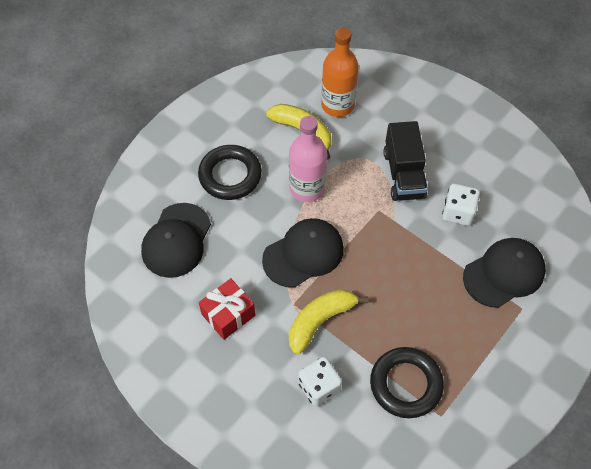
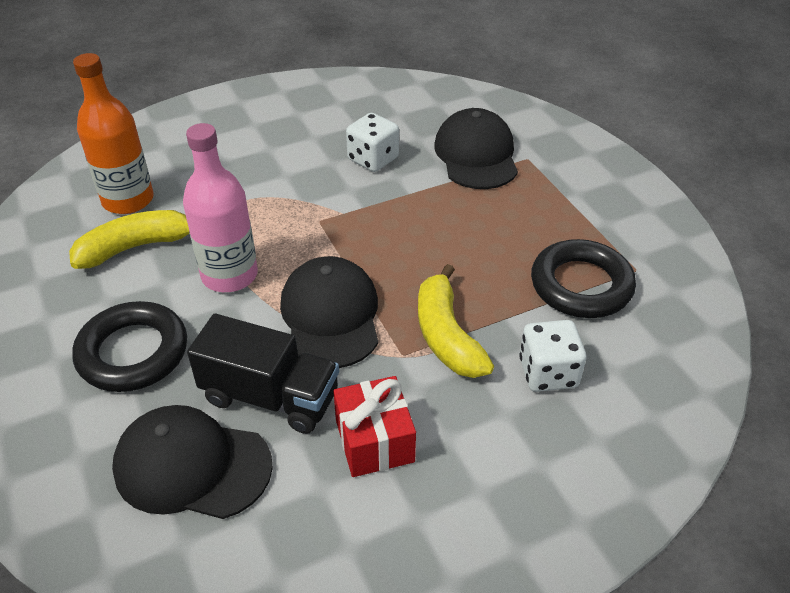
camera: 65 degrees left, 15 degrees down
(176, 240) = (192, 466): black cap -> black cap turned 150 degrees clockwise
(403, 174) = (285, 181): black truck -> black truck (270, 397)

